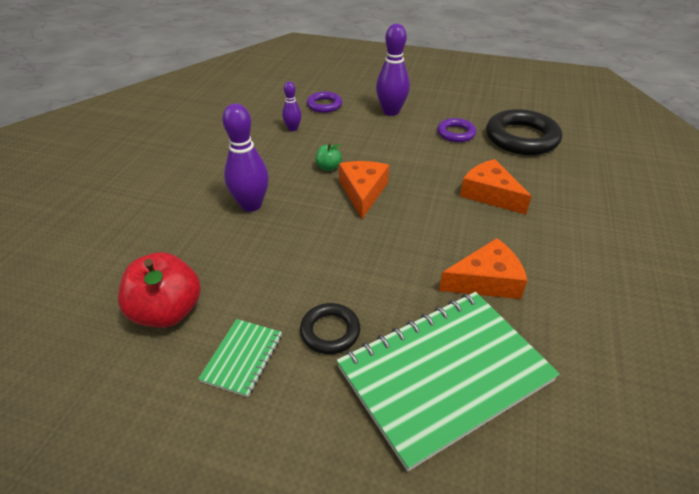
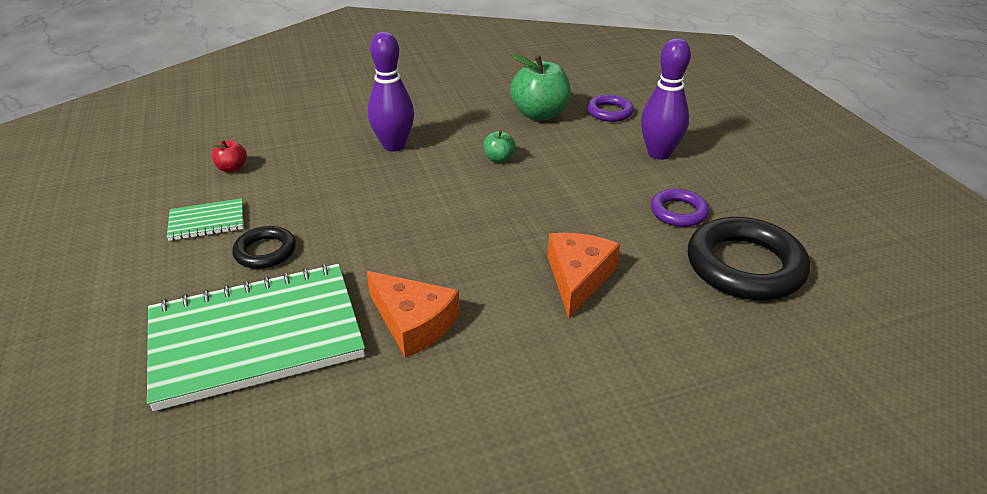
camera: 55 degrees right, 5 degrees down
(168, 312) = (232, 168): red apple -> red apple, size x0.49
(293, 129) = (540, 114): purple bowling pin -> green apple
(363, 192) = (481, 194): orange cheese -> none
(444, 374) = (256, 337): green notebook -> green notebook turned 45 degrees counterclockwise

